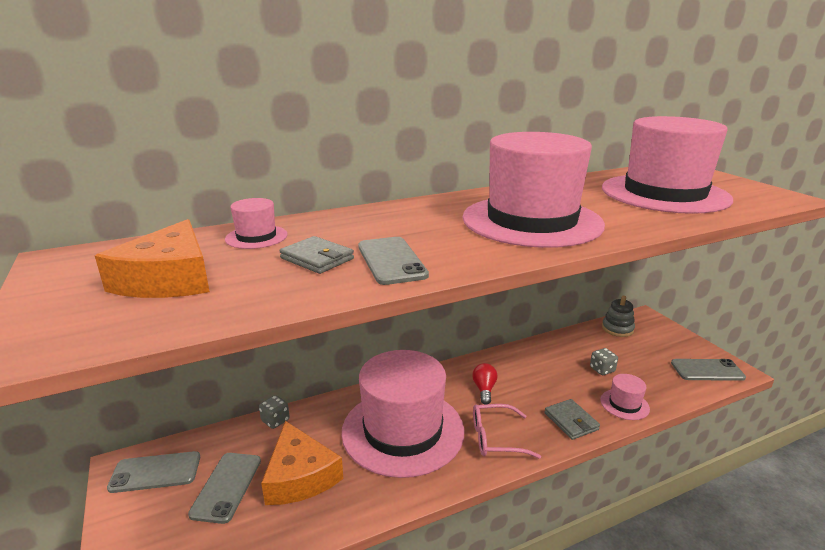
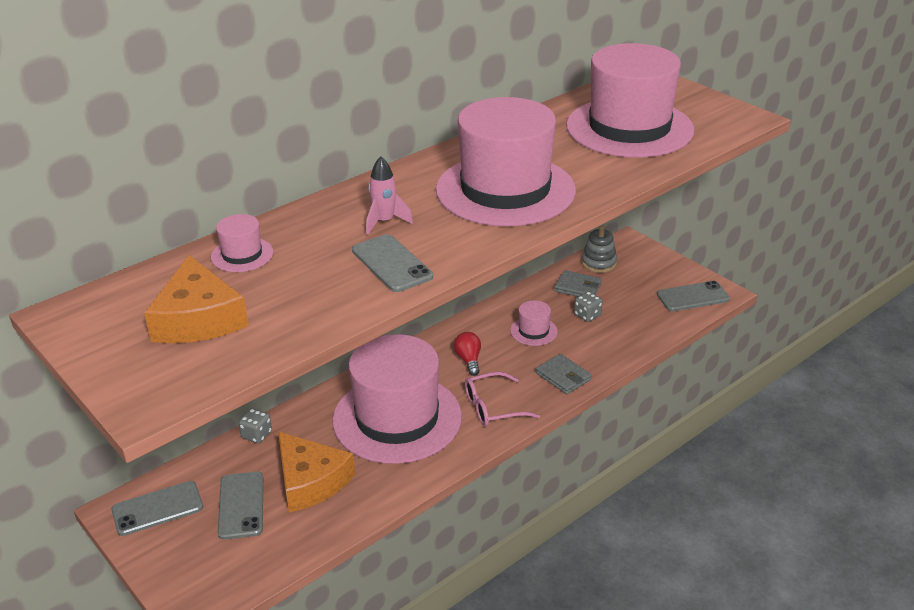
camera: 15 degrees left, 10 degrees up
(317, 258) = (321, 272): grey wallet -> grey wallet (577, 287)
(403, 230) = (384, 222): none -> pink rocket
(624, 404) = (613, 349): pink hat -> pink hat (533, 331)

